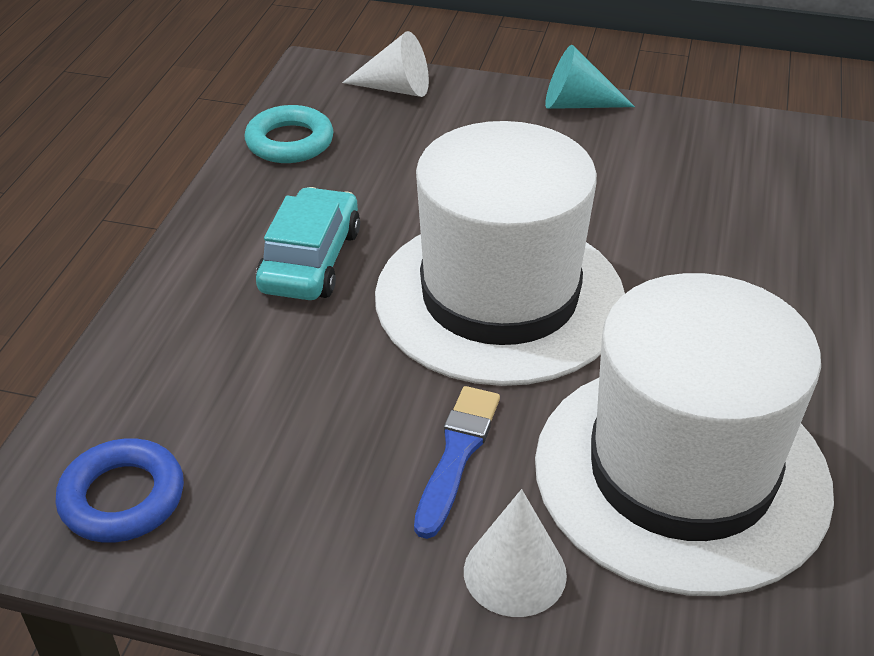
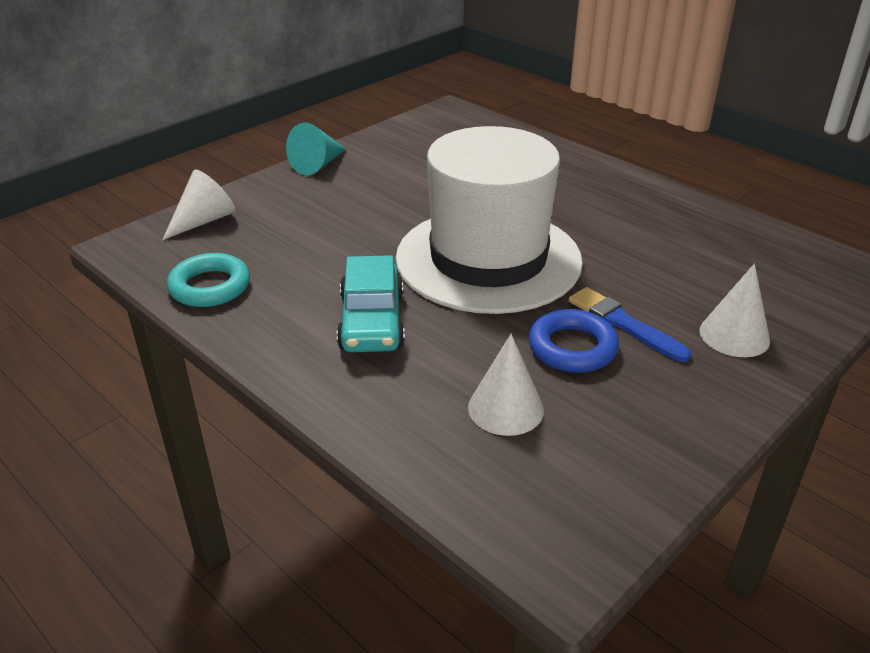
camera: 60 degrees left, 5 degrees down
(122, 498) = (569, 492): blue ring -> blue ring (572, 348)
(228, 406) = (505, 408): none -> white cone
(310, 260) = (372, 321): turquoise car -> turquoise car turned 135 degrees counterclockwise
(681, 473) = (687, 254): white hat -> none

